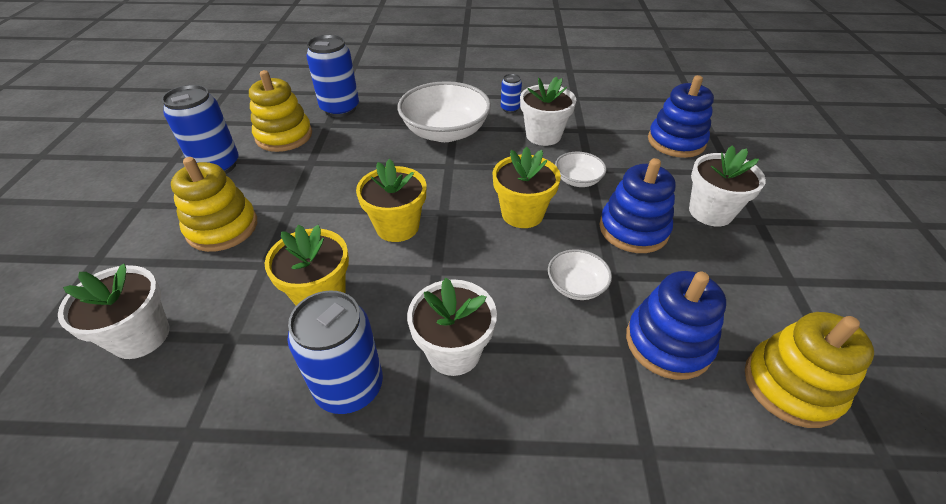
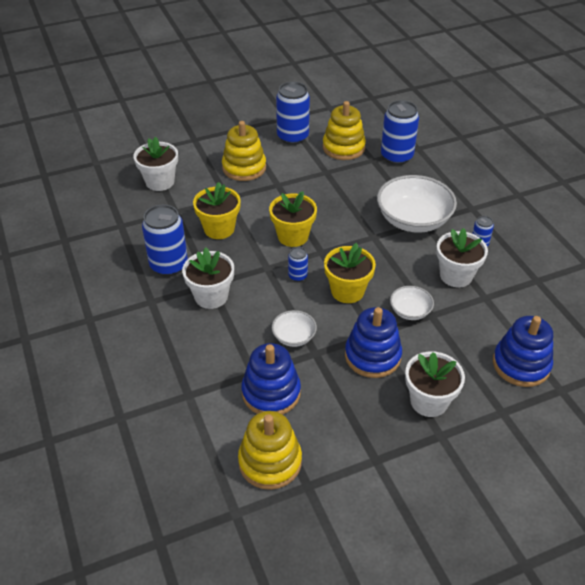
camera: 65 degrees right, 0 degrees up
(471, 246) = (297, 276): none -> blue can

